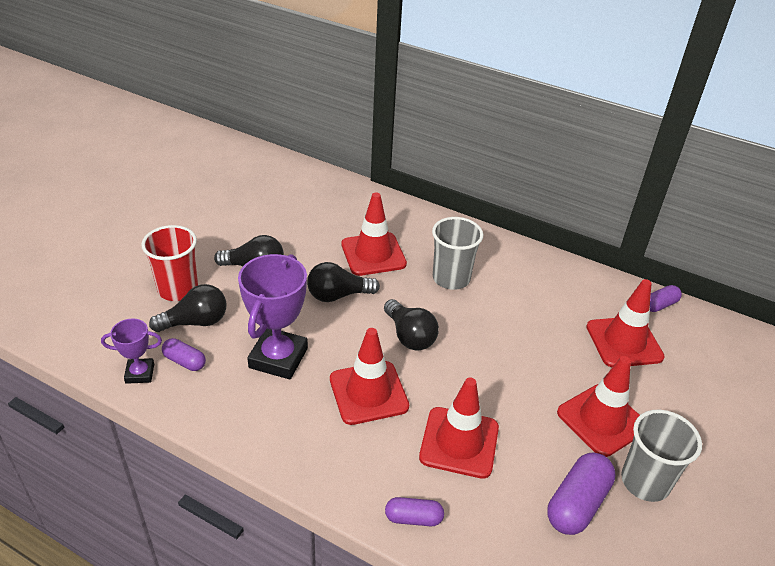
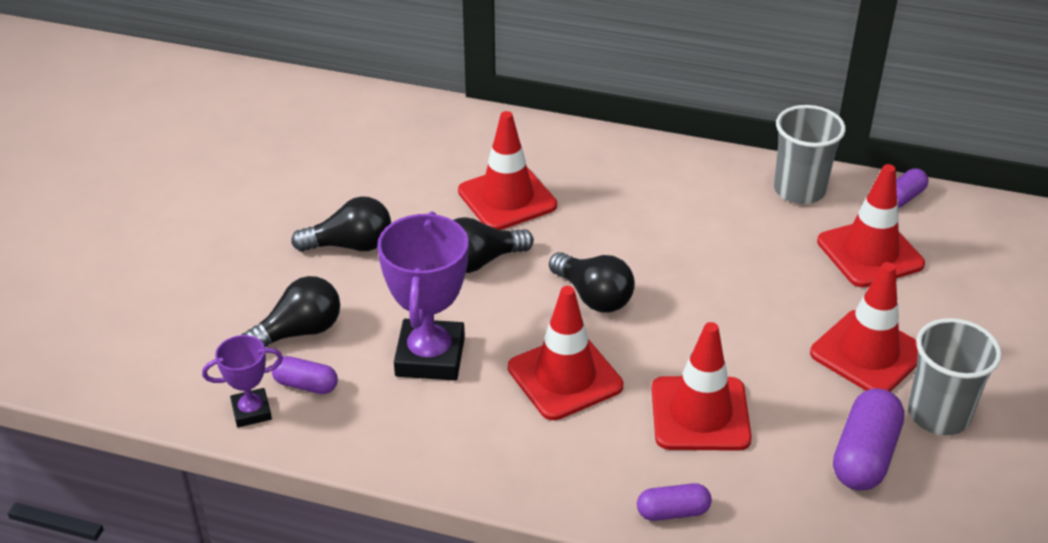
camera: 10 degrees left, 0 degrees up
(178, 289) = (255, 294): red cup -> none
(451, 278) = (623, 212): grey cup -> grey cup (799, 190)

